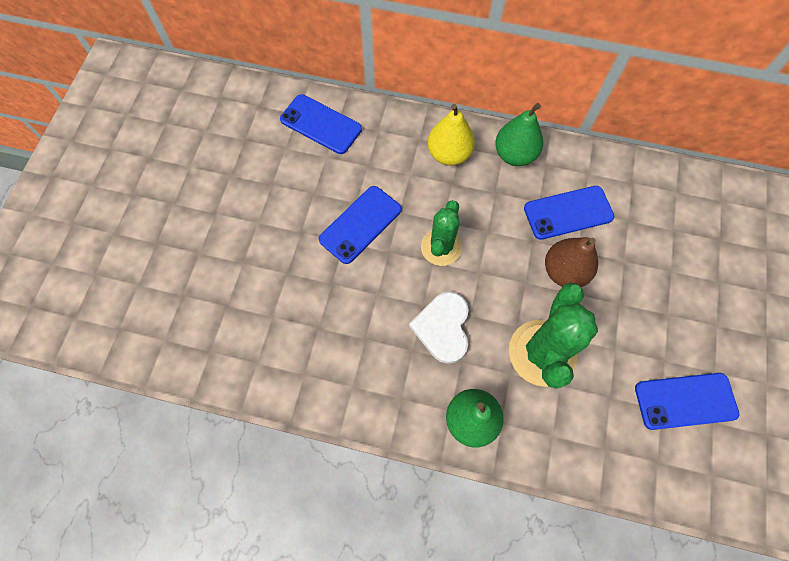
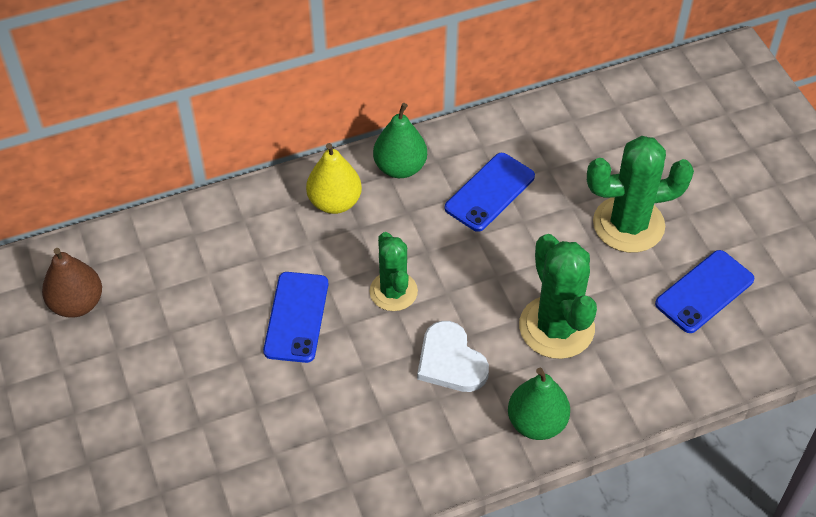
camera: 35 degrees left, 15 degrees down
(321, 124) = (176, 246): blue phone -> none
(564, 271) = (524, 246): brown pear -> brown pear (77, 303)
(661, 304) = (628, 224): none -> green cactus

